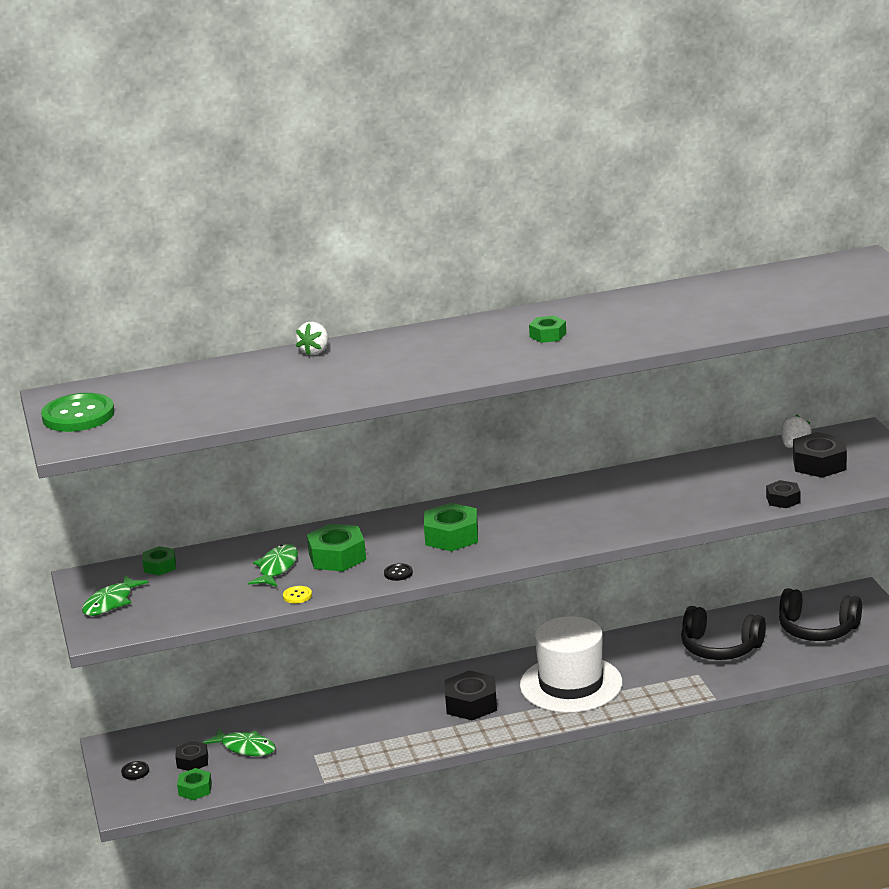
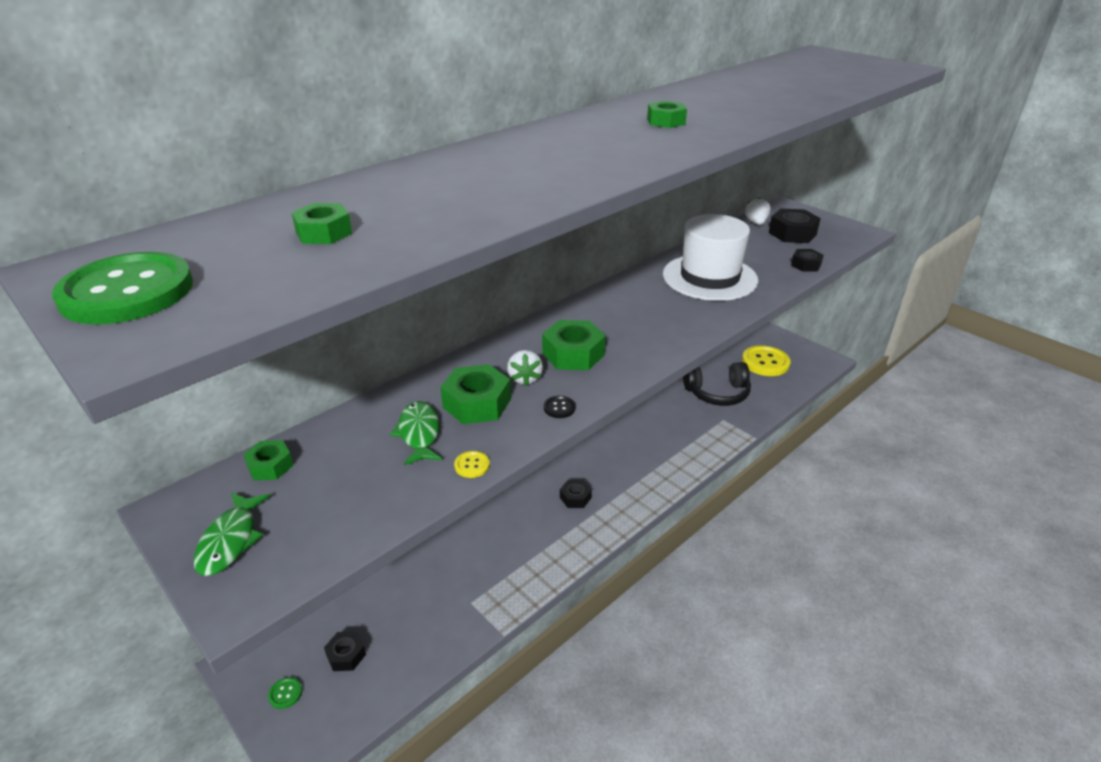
camera: 30 degrees left, 10 degrees up
(135, 771) = (285, 693): black button -> green button
(195, 789) = (370, 696): green nut -> green nut (324, 233)
(245, 748) = (395, 616): green fish -> none
(315, 351) = (427, 164): white strawberry -> white strawberry (525, 378)
(471, 704) = (575, 498): black nut -> black nut, size x0.60
(571, 684) = (639, 455): white hat -> white hat (709, 277)
(817, 629) = (765, 362): black headphones -> yellow button

